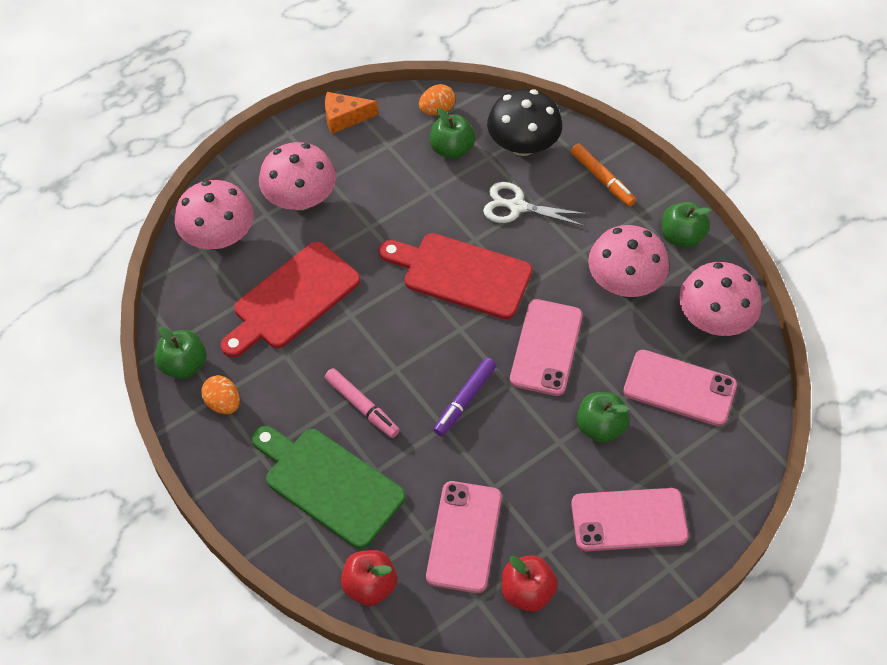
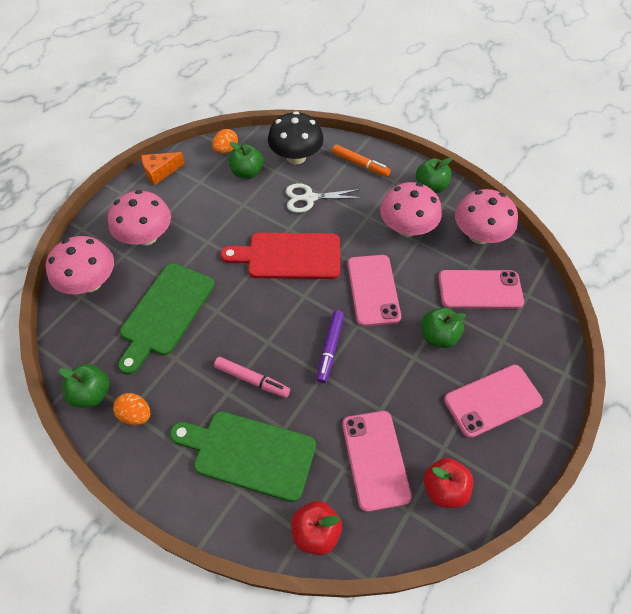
camera: 20 degrees left, 0 degrees up
(292, 299) = (165, 313): red cutting board -> green cutting board

